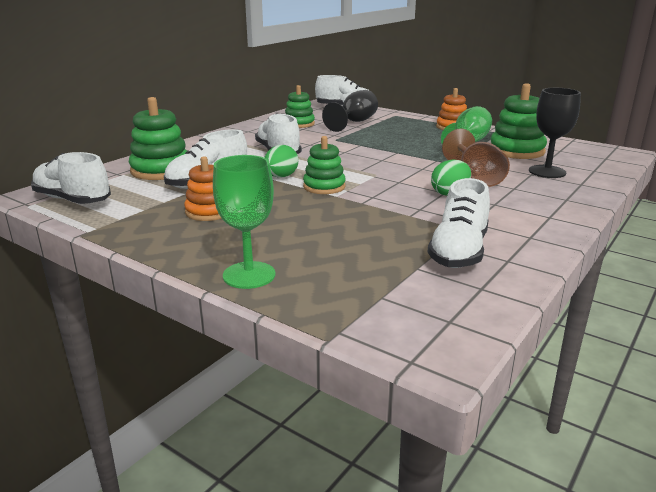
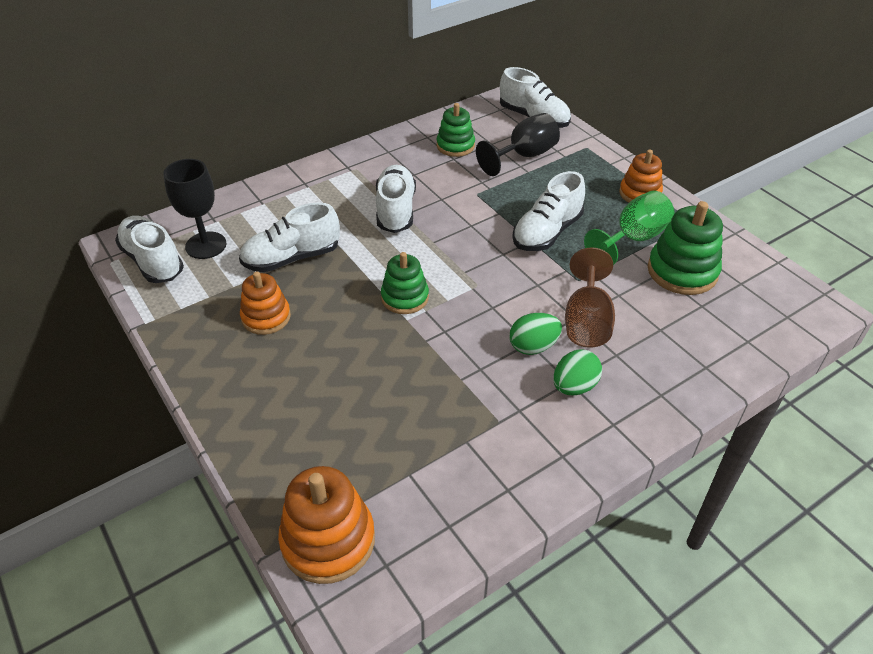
camera: 20 degrees right, 20 degrees up
(161, 170) = (257, 221): green stacking toy -> none
(249, 275) = (250, 438): green goblet -> none
(281, 177) = (371, 265): green egg -> green egg (574, 386)
(381, 318) = (328, 540): none -> orange stacking toy
(458, 251) = (468, 460): white shoe -> white shoe (547, 232)
(547, 172) = (683, 330): black goblet -> black goblet (206, 245)

